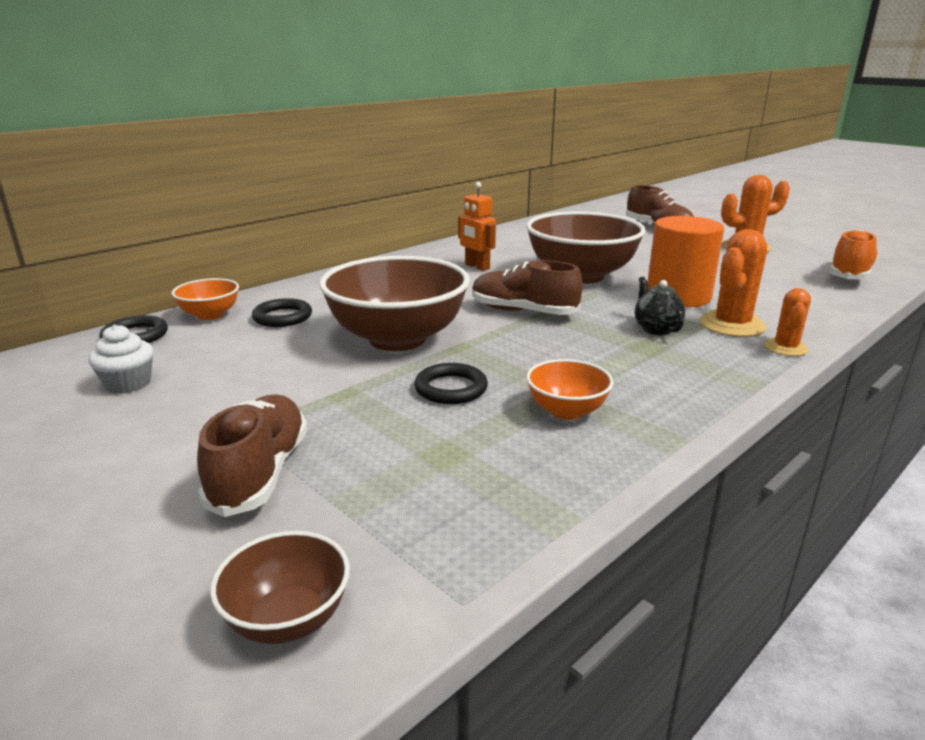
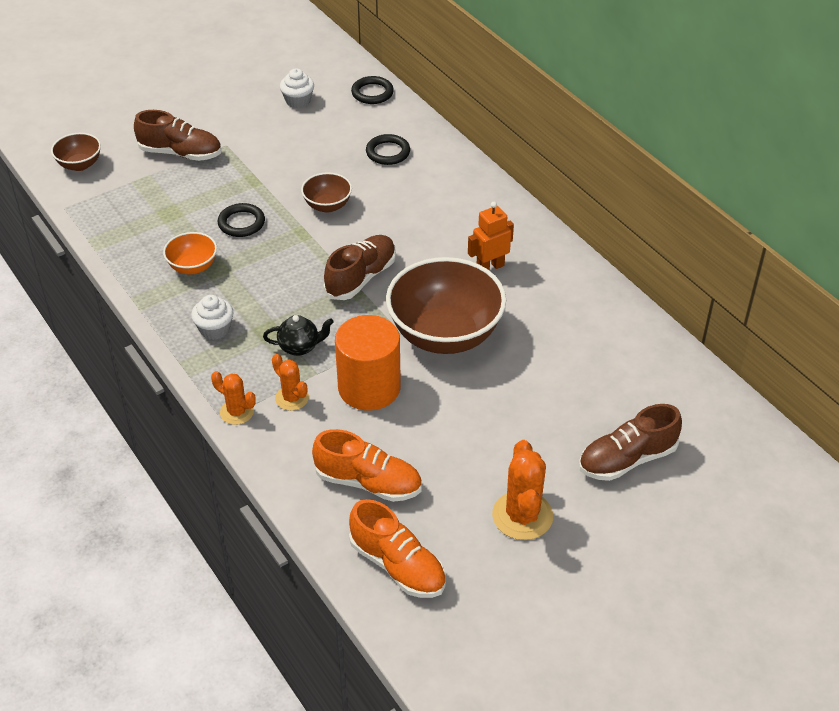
camera: 100 degrees right, 20 degrees up
(210, 315) = (402, 119): orange bowl -> none
(397, 339) = (327, 206): brown bowl -> brown bowl, size x0.48
(675, 377) = (215, 329): none -> white cupcake
(732, 325) = (292, 398): orange cactus -> orange cactus, size x0.60
(787, 288) = (368, 482): none -> orange shoe

